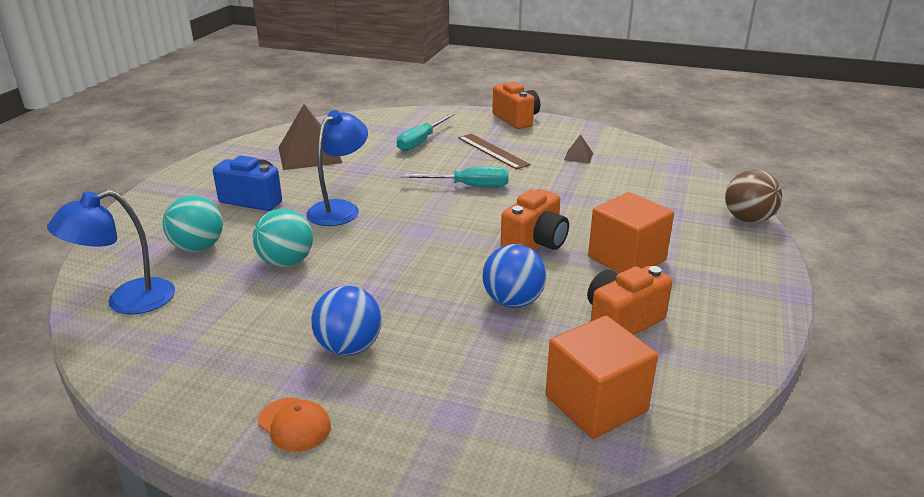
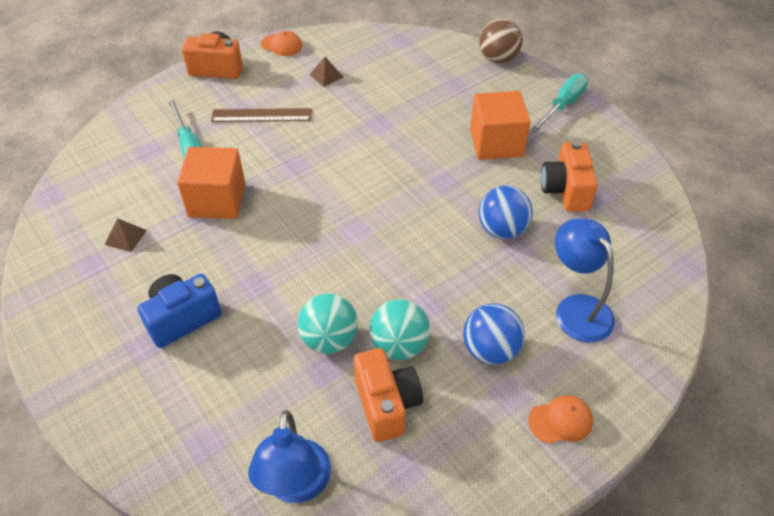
camera: 55 degrees left, 20 degrees up
(198, 247) = (241, 397): turquoise ball -> turquoise ball (399, 345)
(309, 155) = (125, 237): brown pyramid -> brown pyramid, size x0.45
(340, 209) = (266, 263): blue lamp -> blue lamp (576, 308)
(468, 186) = (310, 163): turquoise screwdriver -> turquoise screwdriver (563, 105)
(535, 243) = (435, 175): orange camera -> orange camera (386, 404)
(582, 129) = (281, 45): none -> orange cap
(596, 403) = (637, 252): orange cube -> orange cube (217, 200)

